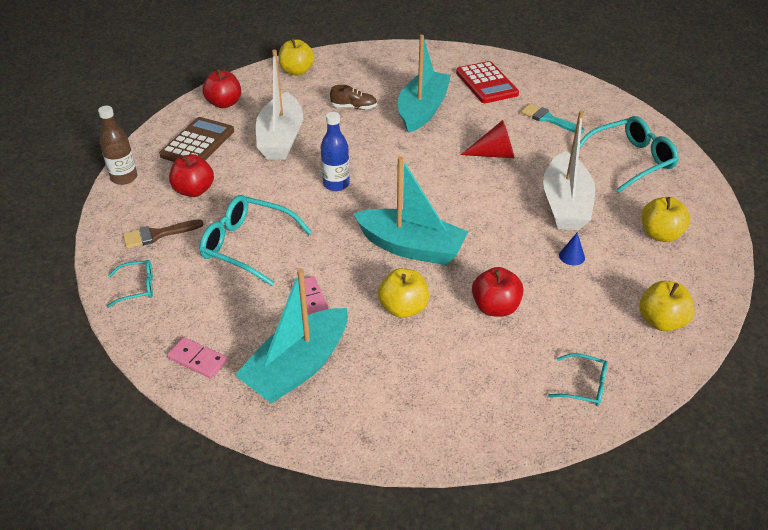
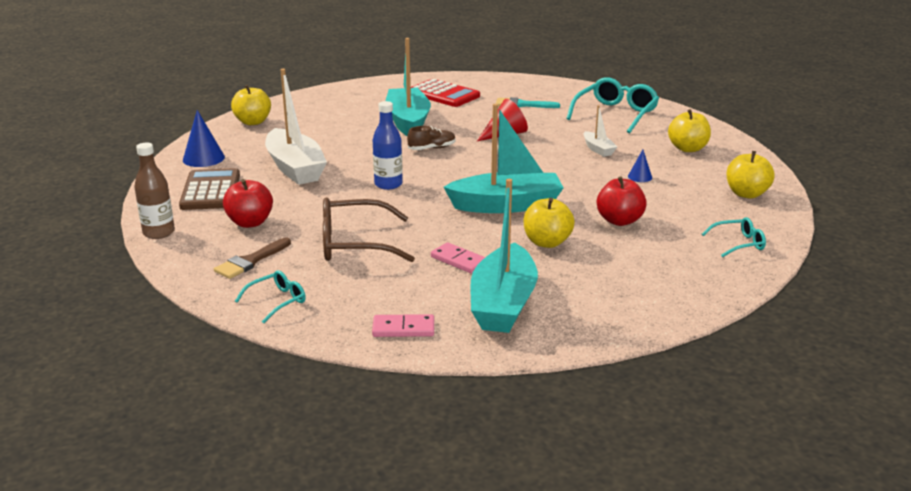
camera: 30 degrees left, 15 degrees down
(224, 103) = (203, 158): red apple -> blue cone
(247, 245) = (354, 244): turquoise glasses -> brown glasses
(354, 107) = (341, 133): brown shoe -> brown shoe (432, 148)
(565, 204) = (598, 149): white boat -> white boat, size x0.47

